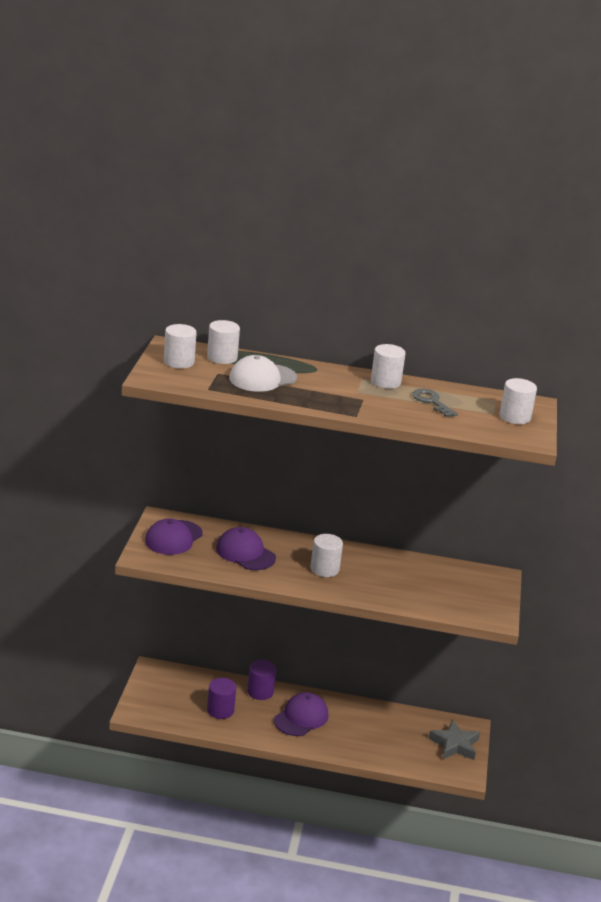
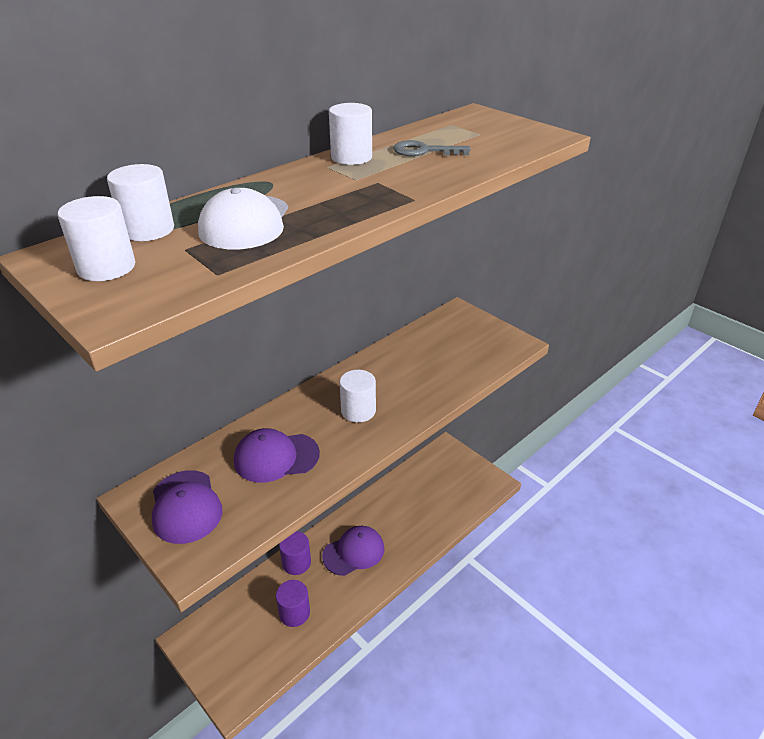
camera: 50 degrees left, 10 degrees up
(301, 717) = (354, 552): purple cap -> purple cap turned 75 degrees clockwise
(454, 744) = (459, 468): grey star -> none
(515, 417) = (497, 128): white cylinder -> none

